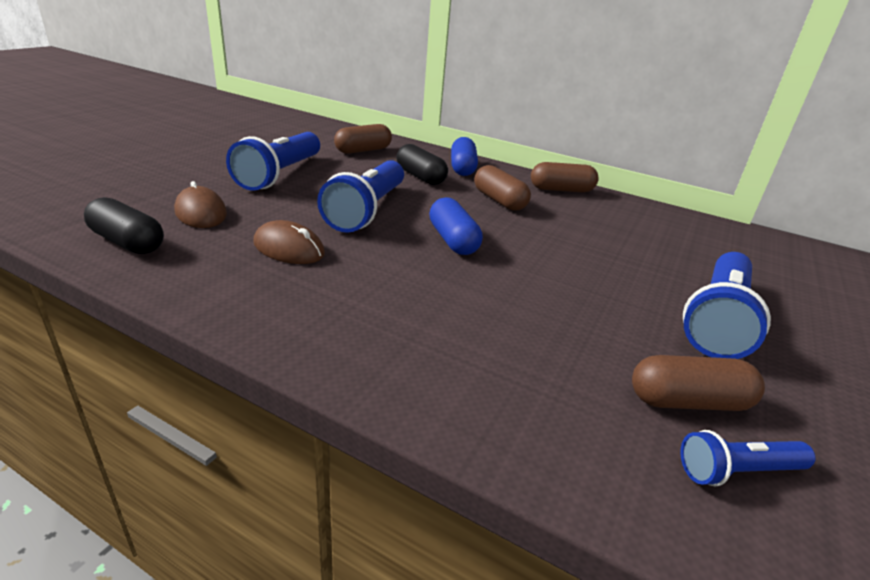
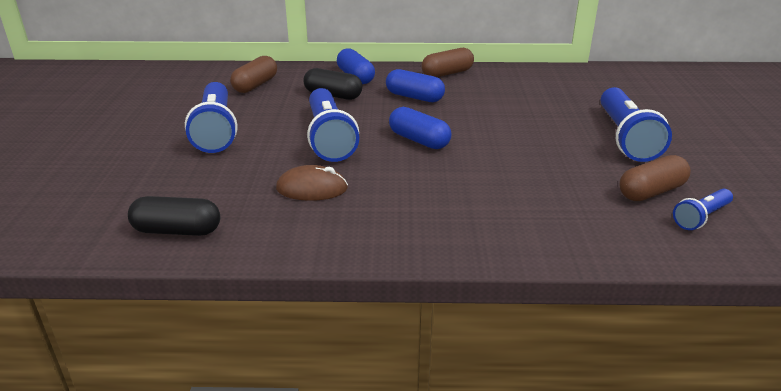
camera: 25 degrees left, 0 degrees up
(201, 213) = (199, 186): brown mouse -> none
(499, 201) = (414, 97): brown capsule -> blue capsule

